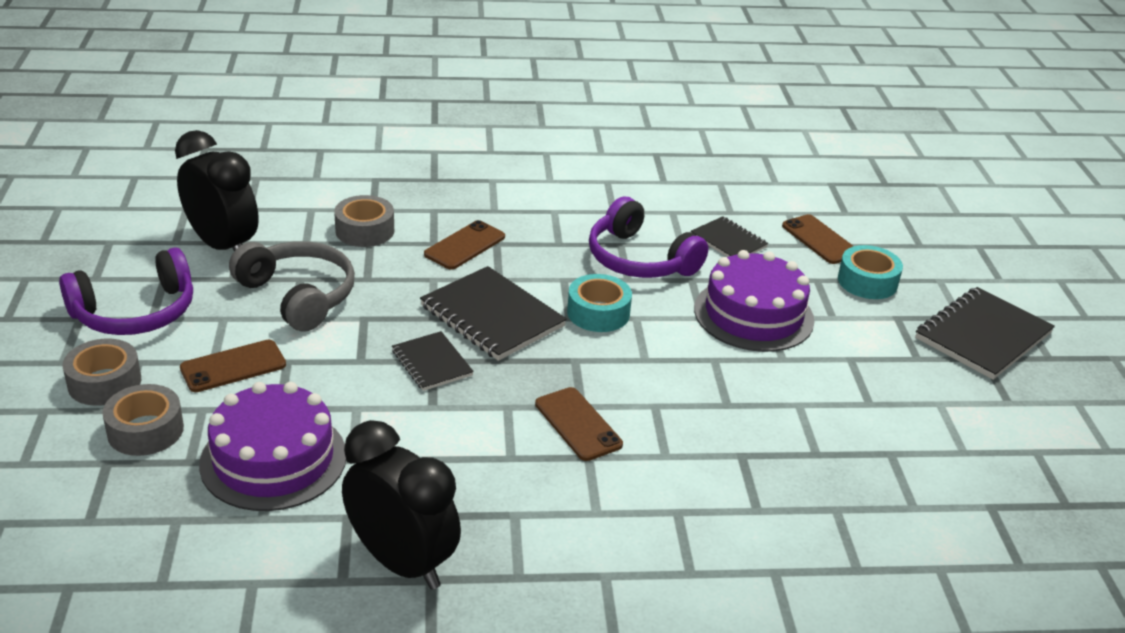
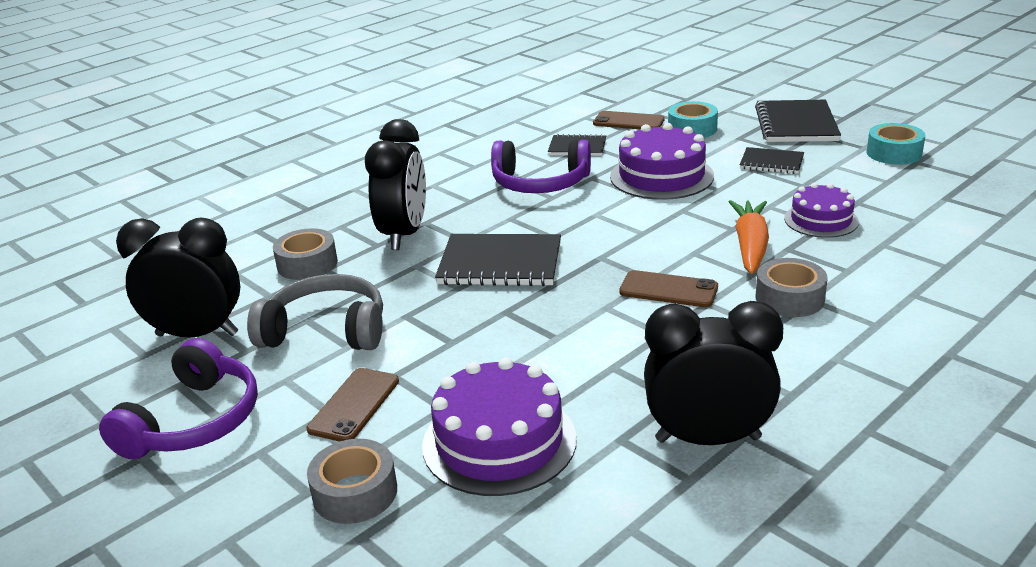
camera: 35 degrees left, 5 degrees down
(104, 382) = (253, 485): grey tape -> grey tape (789, 298)
(432, 363) = (508, 313): black notebook -> black notebook (771, 162)
(465, 246) = (404, 235): brown phone -> black clock
(598, 313) = (567, 224): turquoise tape -> turquoise tape (894, 153)
(713, 430) = (750, 246): none -> orange carrot
(822, 448) = (821, 220): none -> purple cake

